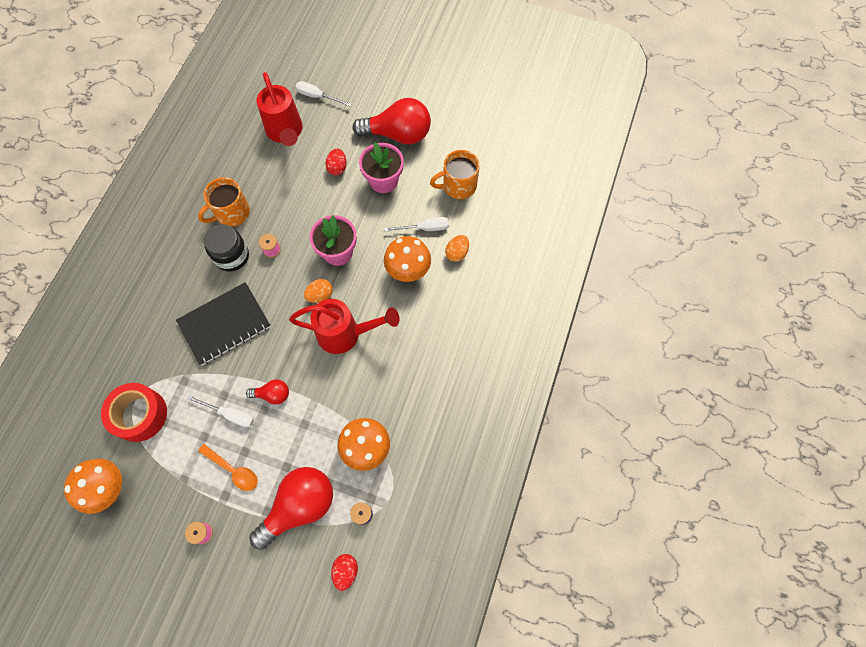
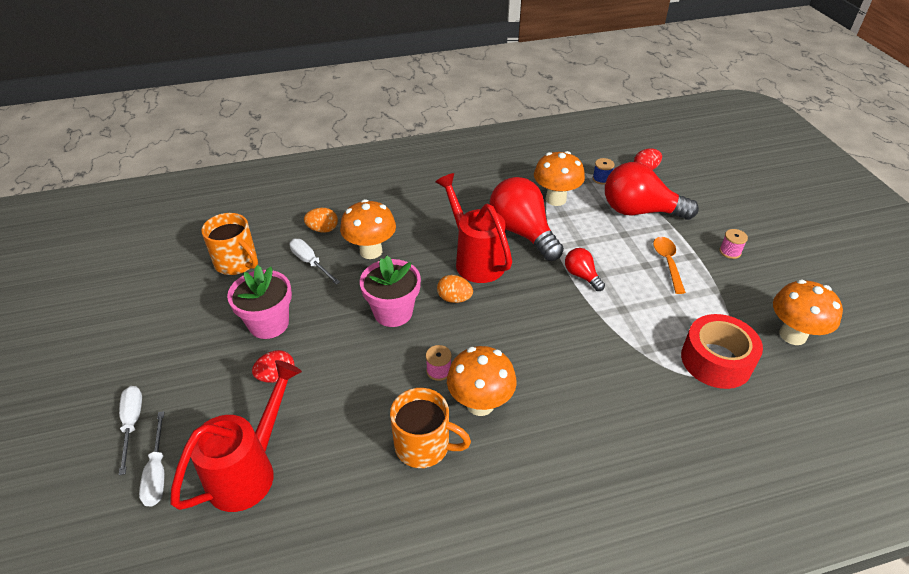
camera: 125 degrees left, 25 degrees down
(224, 324) = (560, 355): black notebook -> none
(230, 414) = (632, 293): white screwdriver -> white screwdriver (132, 424)
(232, 256) = (480, 404): black jar -> orange mushroom
(398, 134) = (187, 346): red light bulb -> red light bulb (522, 232)

